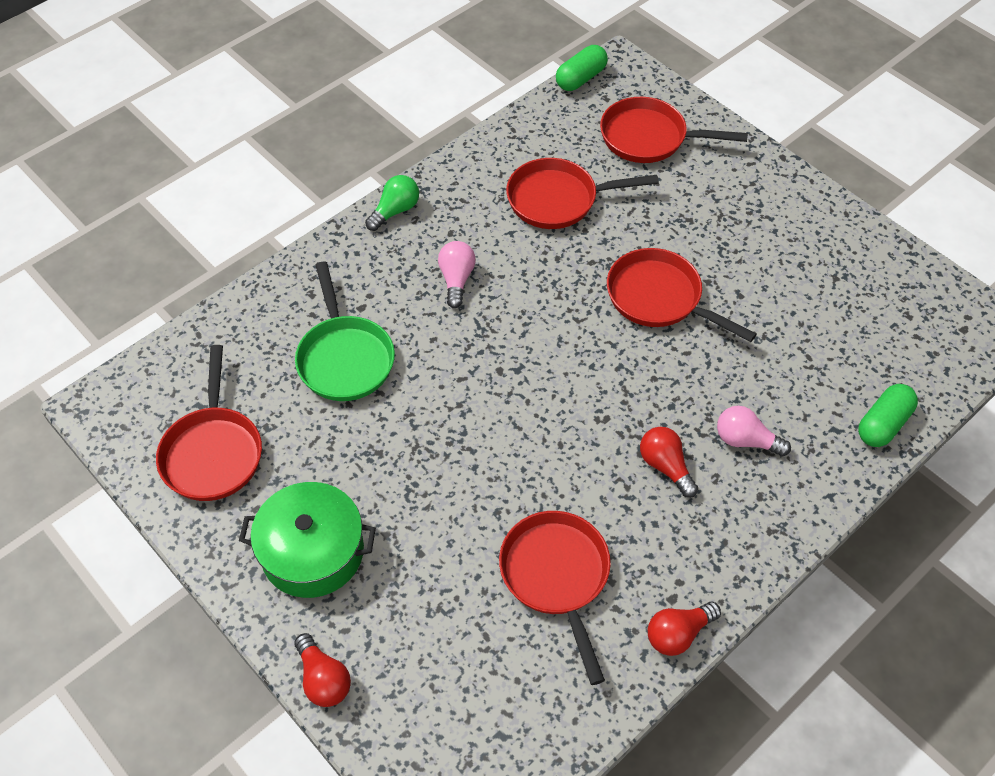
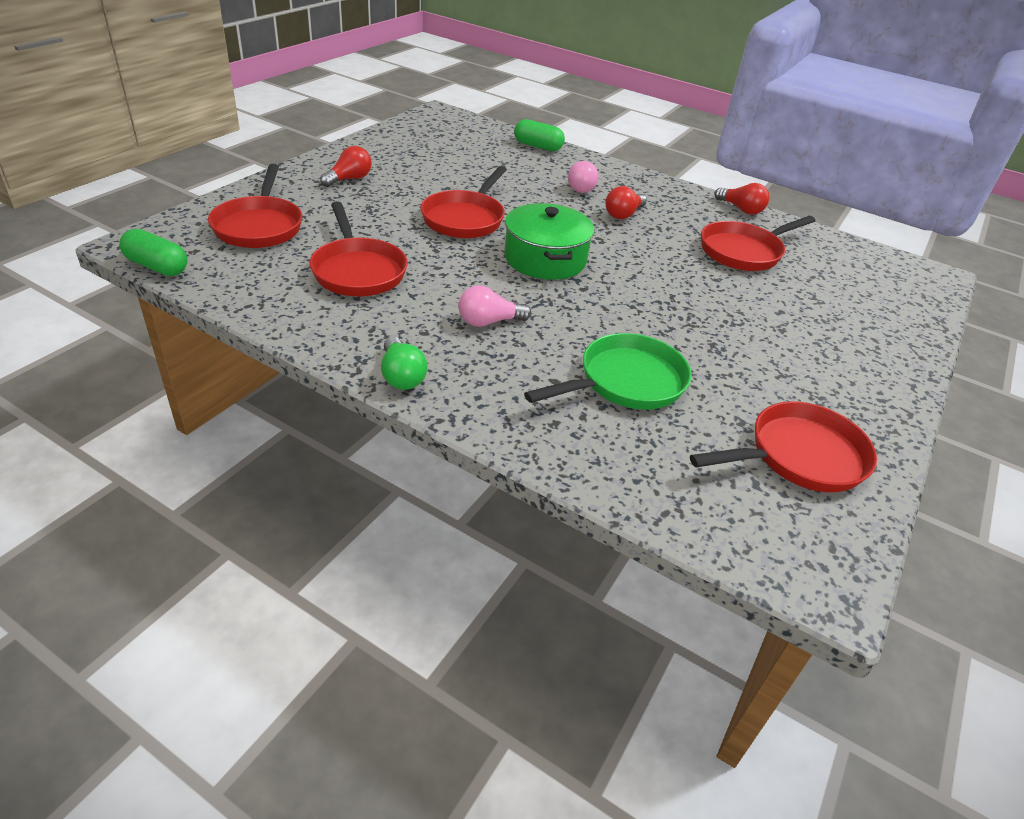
camera: 110 degrees left, 15 degrees down
(312, 552) = (833, 367): green pot -> green pot (545, 259)
(323, 679) = (919, 344): red light bulb -> red light bulb (349, 179)
(395, 211) = (401, 376): green light bulb -> green light bulb turned 135 degrees counterclockwise

